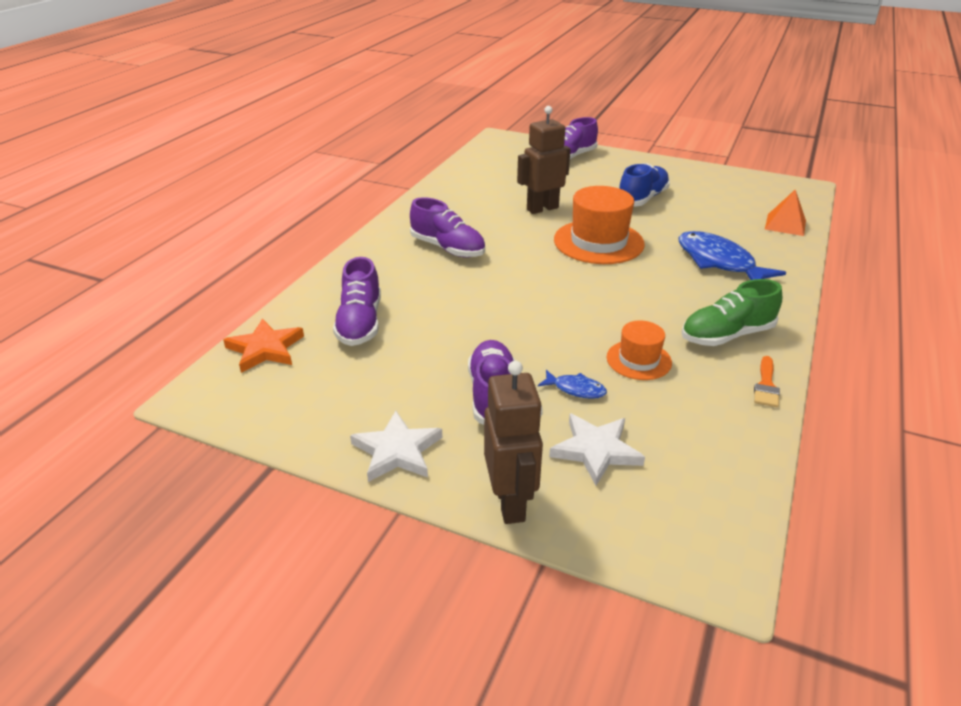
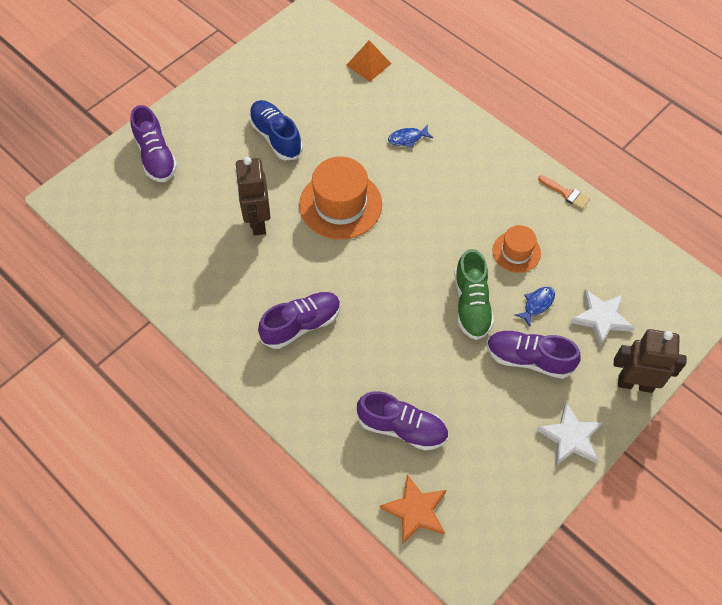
camera: 70 degrees left, 25 degrees up
(719, 262) = (407, 138): blue fish -> blue fish, size x0.47
(727, 335) = (505, 185): green shoe -> green shoe (471, 304)

